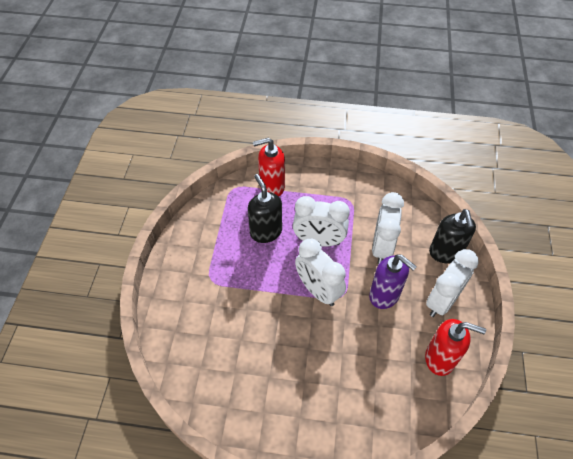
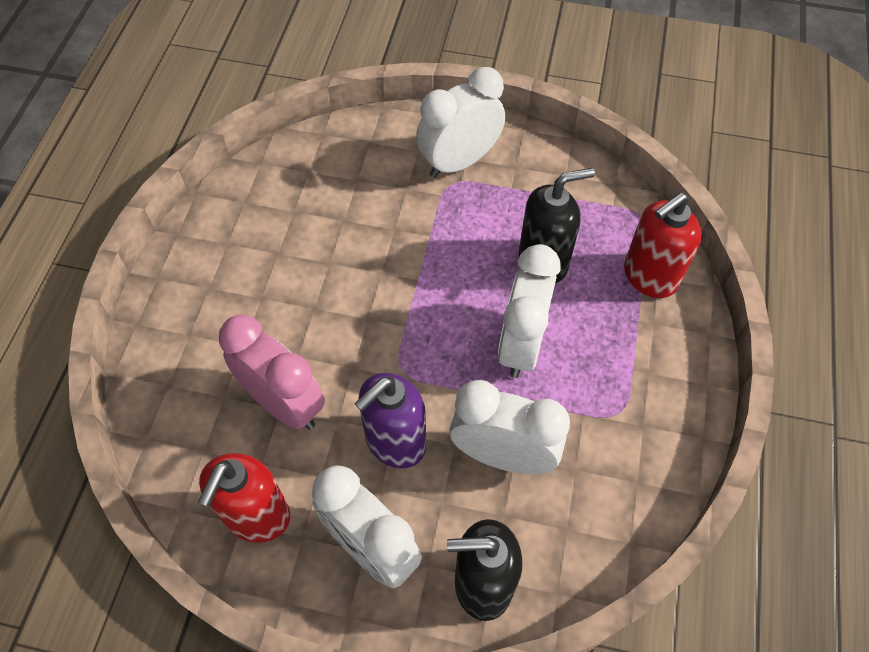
camera: 95 degrees right, 5 degrees up
(271, 186) = (649, 276): red soap dispenser -> red soap dispenser turned 120 degrees counterclockwise
(318, 290) = (417, 332): white clock -> white clock (459, 162)
(373, 355) = (284, 403): none -> pink clock

